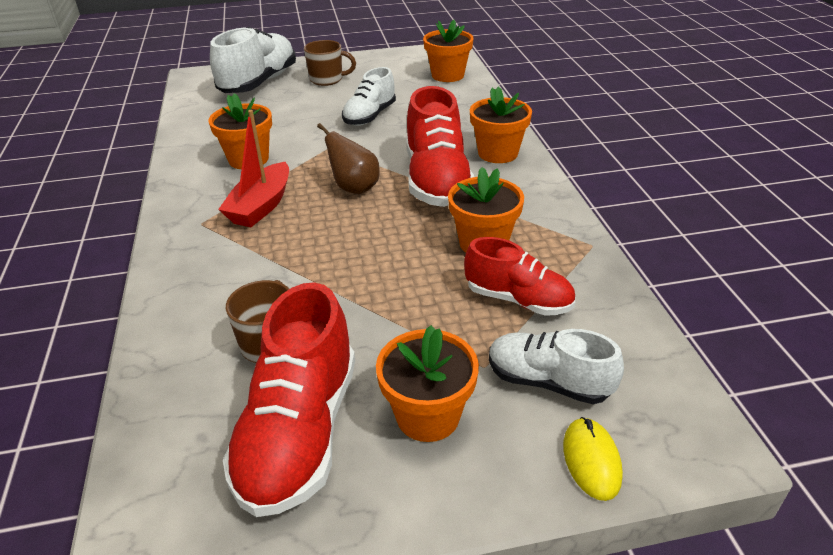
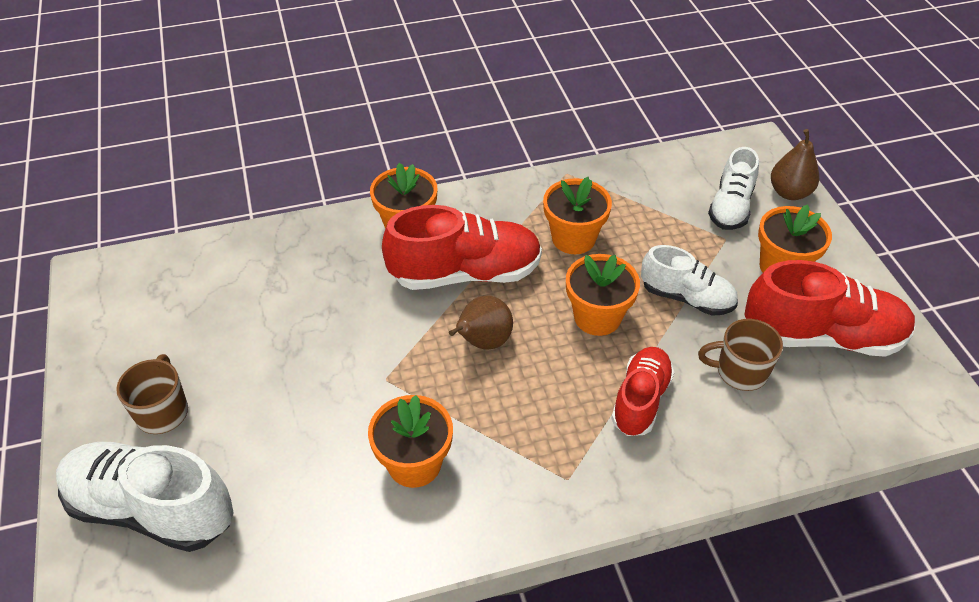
camera: 95 degrees left, 10 degrees up
(261, 206) = (526, 424): red boat -> none
(370, 116) = (301, 346): white shoe -> white shoe (686, 298)
(447, 75) = (184, 272): orange flower pot -> orange flower pot (597, 317)
(518, 300) = (647, 219): red shoe -> red shoe (640, 400)
(591, 460) = (789, 192): yellow mouse -> brown pear

